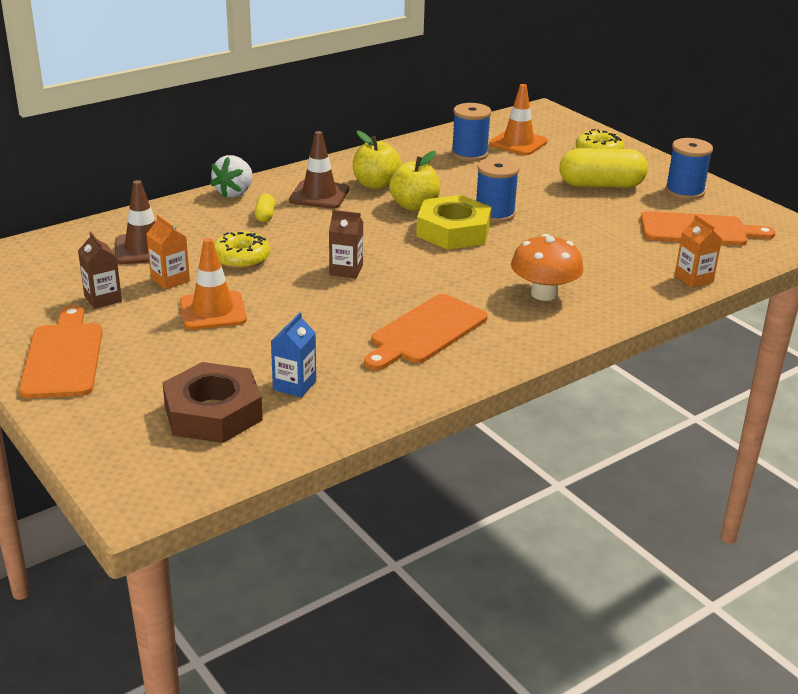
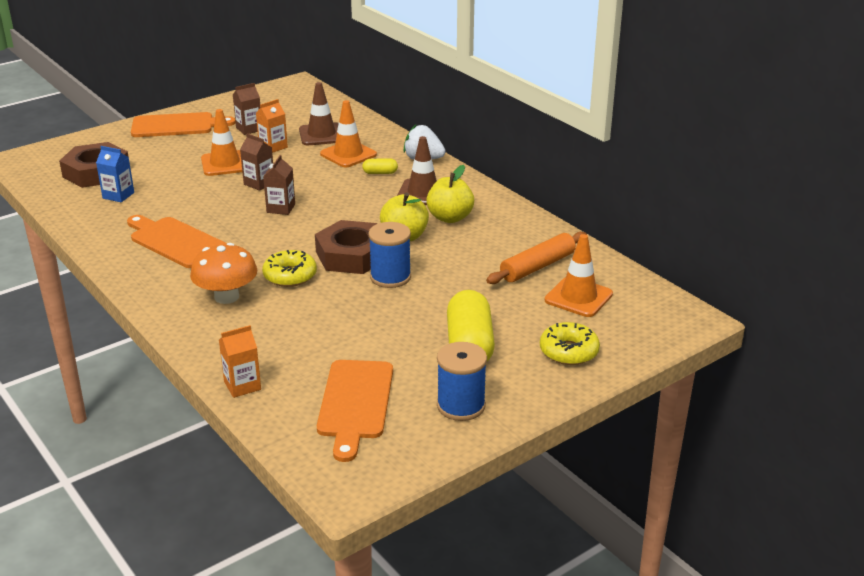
camera: 90 degrees right, 0 degrees up
(209, 233) = (348, 154): none -> orange traffic cone
(241, 258) = (304, 168): yellow donut -> yellow donut (290, 276)
(277, 285) = (259, 183): none -> brown carton
(453, 231) = (352, 255): yellow nut -> brown nut
(469, 154) = (537, 267): blue spool -> orange rolling pin

